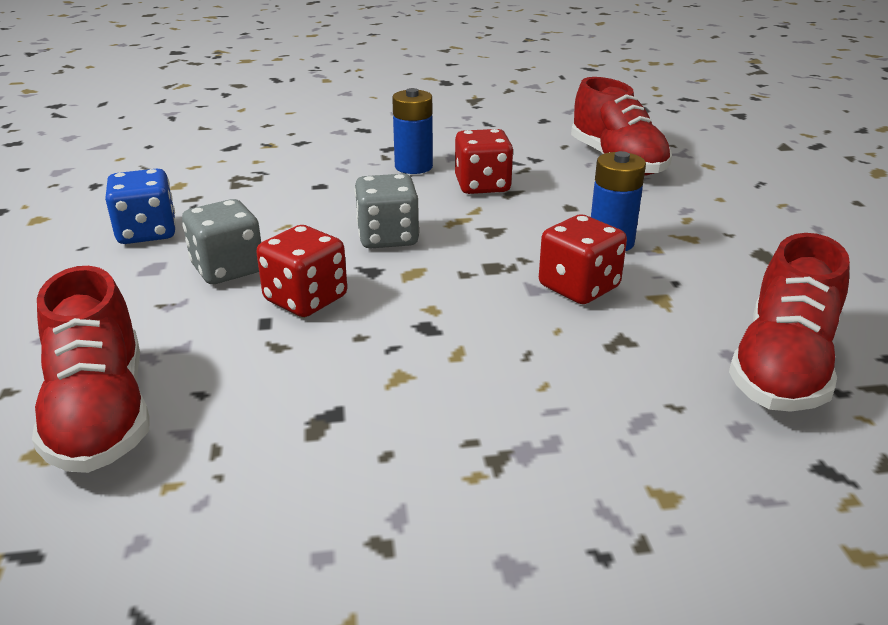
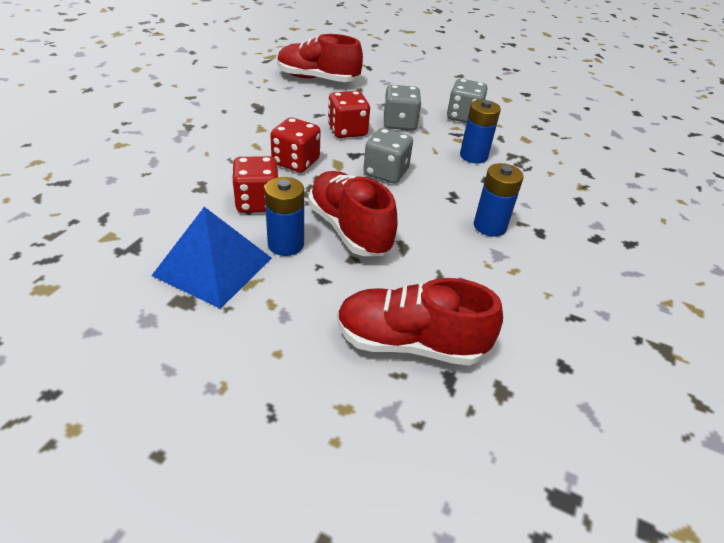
camera: 120 degrees right, 10 degrees up
(147, 232) = (463, 117): blue dice -> grey dice
(269, 202) = (473, 156): none -> blue battery
(482, 185) = (427, 239): red dice -> red dice (296, 162)
(707, 262) = (213, 266): none -> blue pyramid
(782, 368) = (111, 217): red shoe -> red shoe (349, 229)

